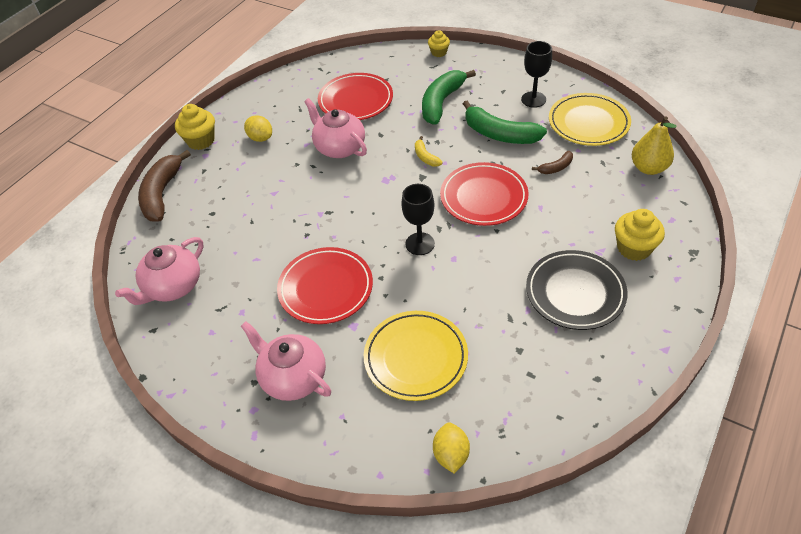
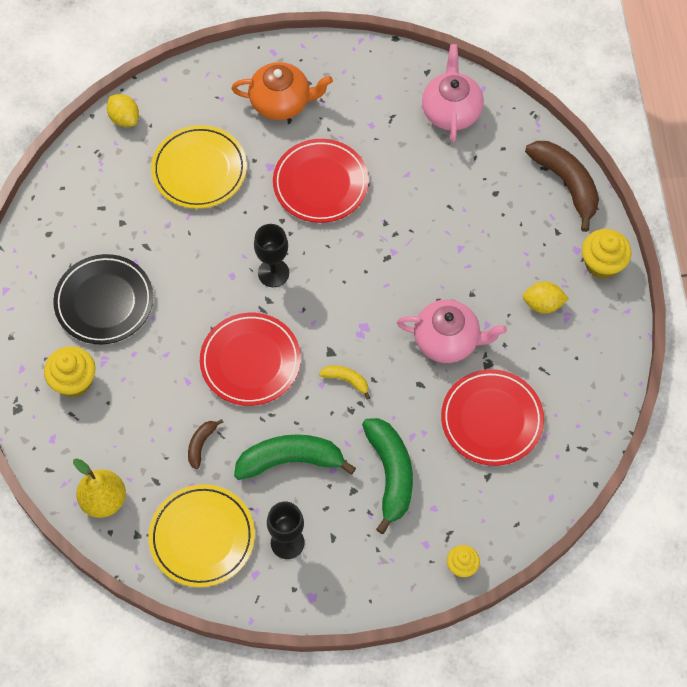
camera: 140 degrees right, 15 degrees up
(293, 377) = (281, 102): pink teapot -> orange teapot

